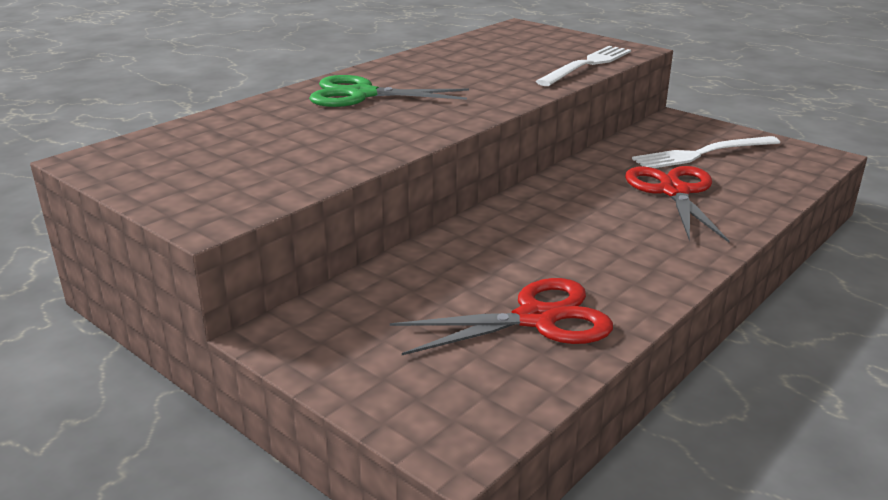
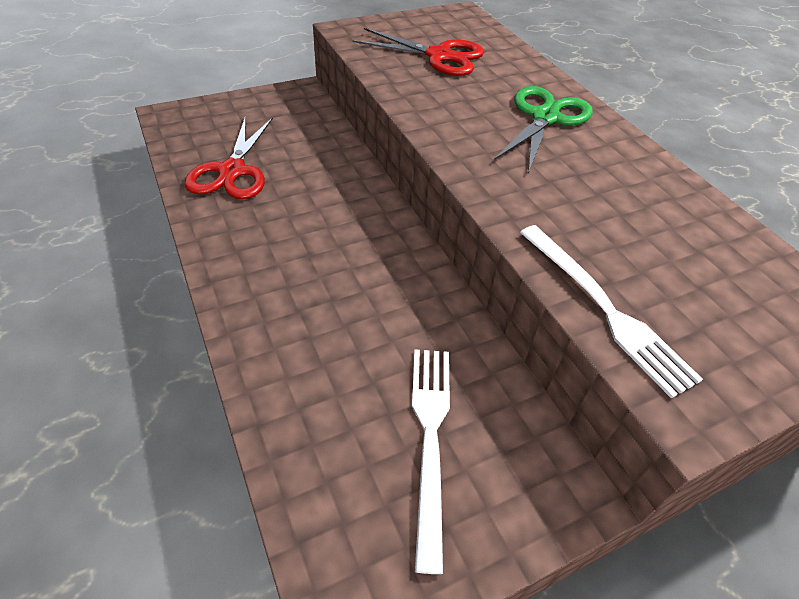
camera: 110 degrees right, 20 degrees up
(674, 192) = (347, 341): red scissors -> red scissors (439, 56)

